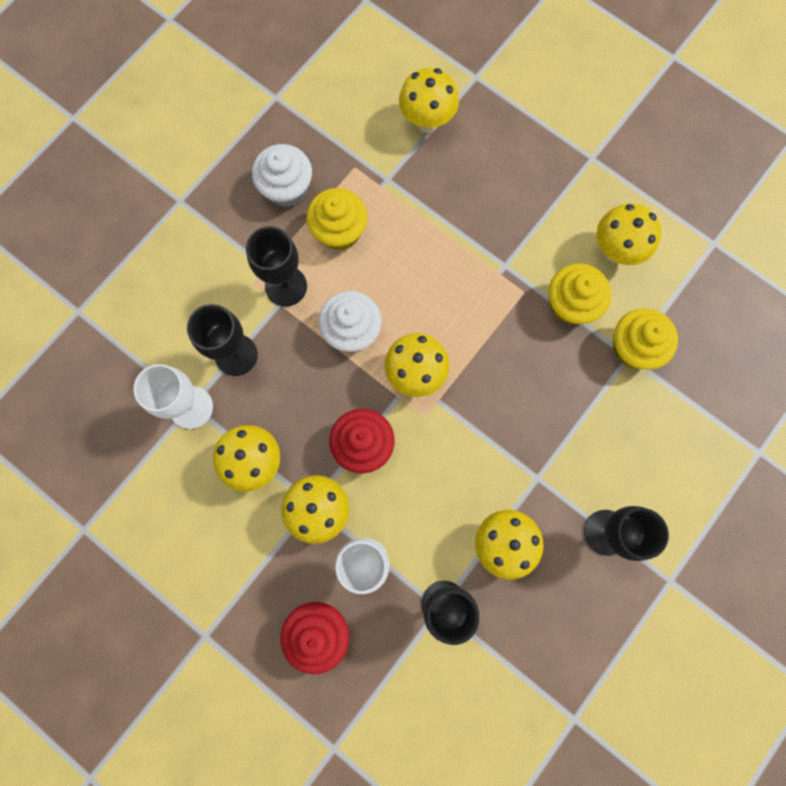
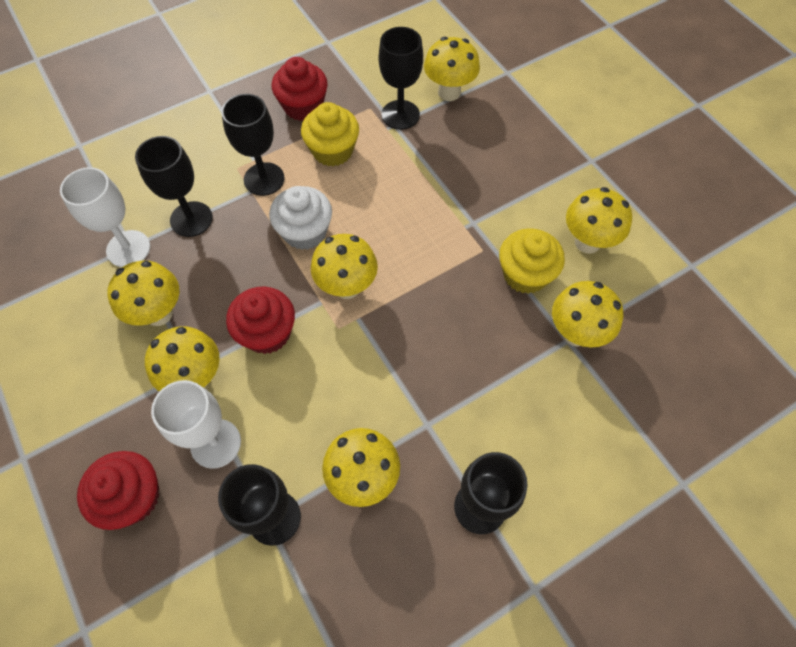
camera: 20 degrees right, 15 degrees down
(286, 188) = (303, 107): white cupcake -> red cupcake
(389, 165) = (400, 115): none -> black goblet
(634, 347) = (576, 333): yellow cupcake -> yellow mushroom

